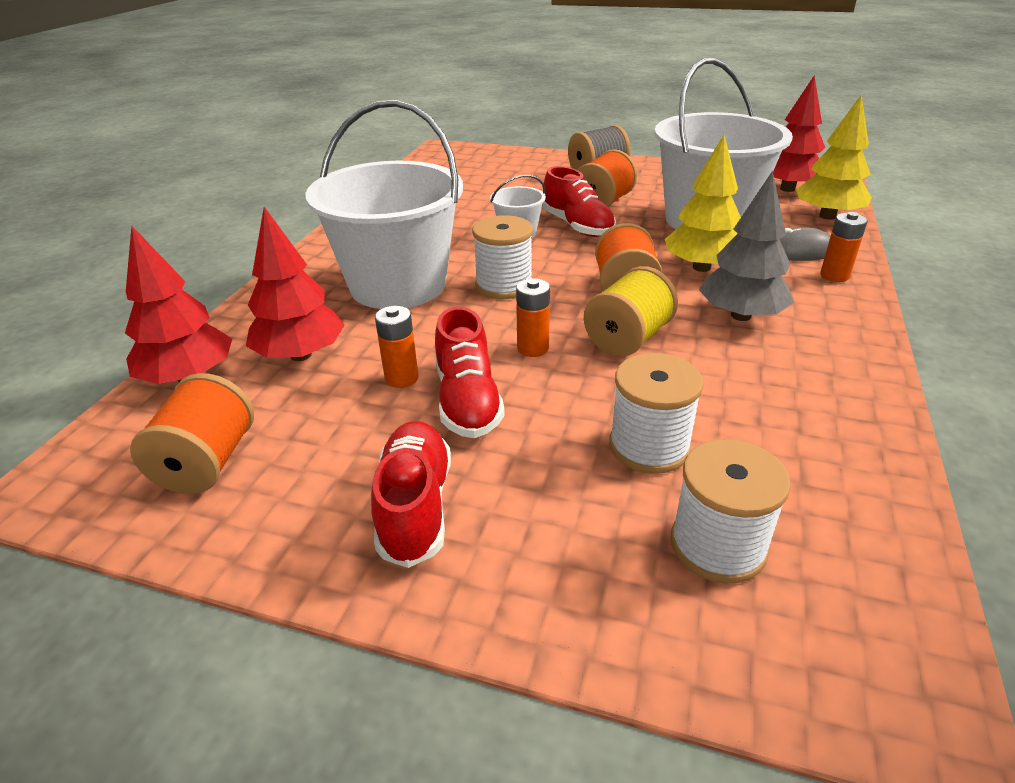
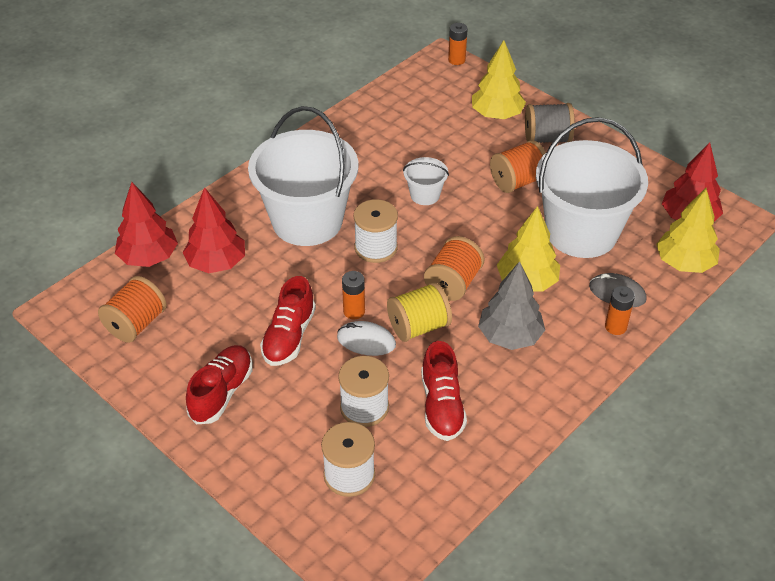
camera: 25 degrees right, 10 degrees up
(401, 378) = (263, 304): orange battery -> orange battery (456, 60)
(533, 168) = (497, 115): none -> yellow tree
(577, 226) = (474, 203): red shoe -> red shoe (442, 406)
(577, 372) = (366, 341): none -> white mouse

